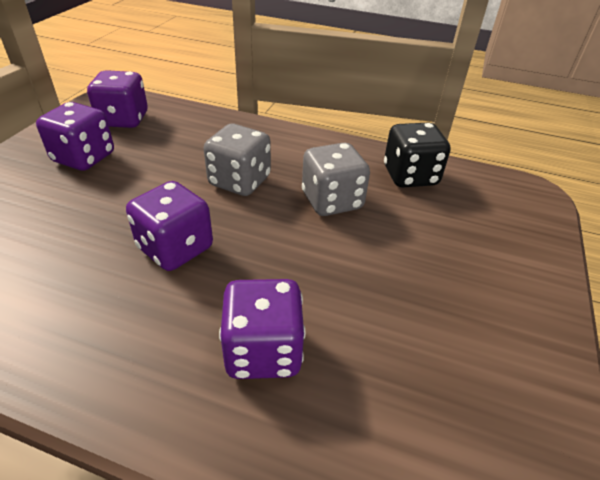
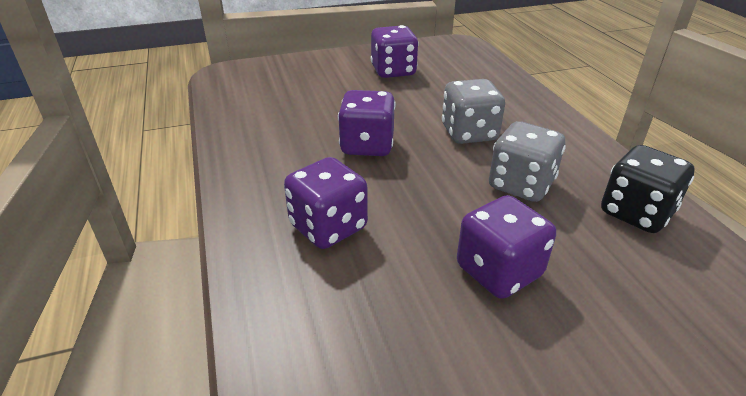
camera: 55 degrees right, 5 degrees down
(124, 120) = (450, 60): purple dice -> purple dice (498, 271)

